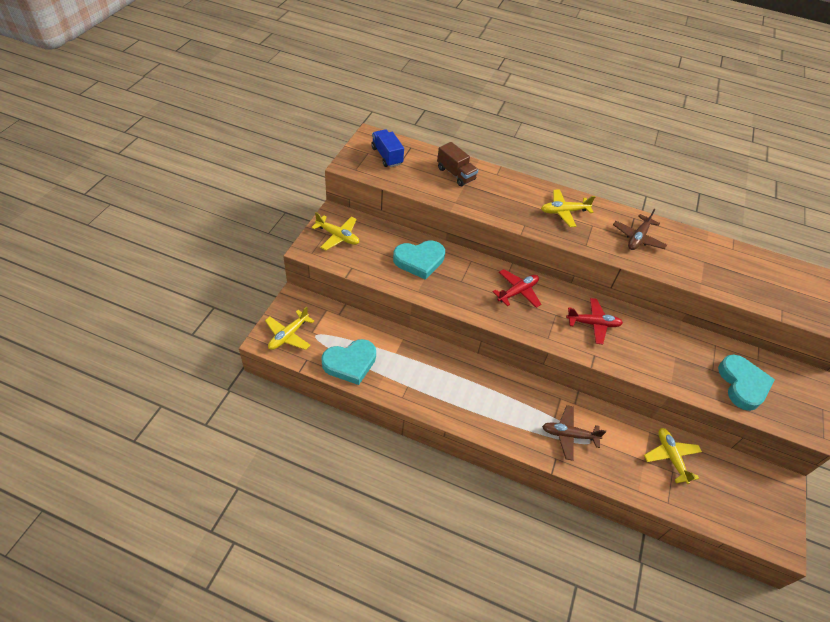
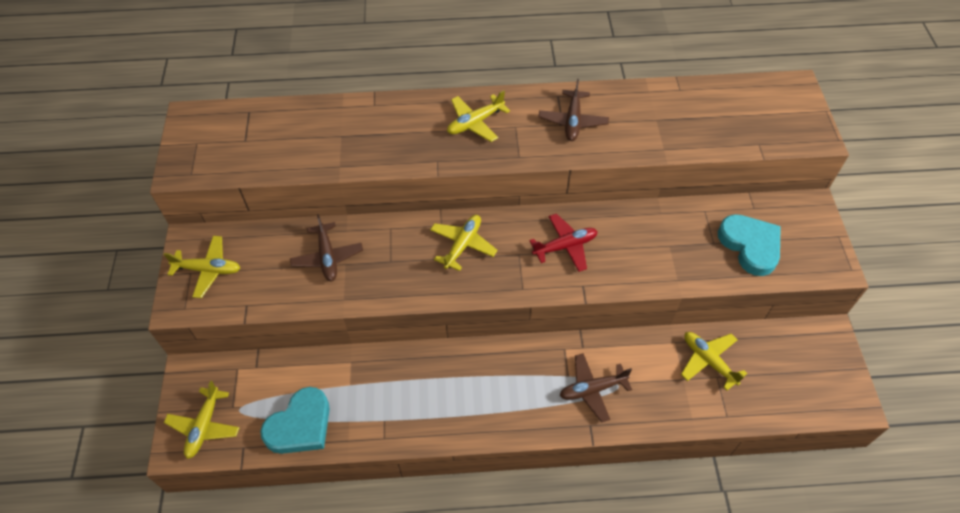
camera: 20 degrees left, 5 degrees up
(387, 156) = (223, 137): blue truck -> none
(419, 261) = (327, 257): turquoise heart -> brown plane
(455, 174) = (323, 126): brown truck -> none
(517, 292) = (463, 245): red plane -> yellow plane

